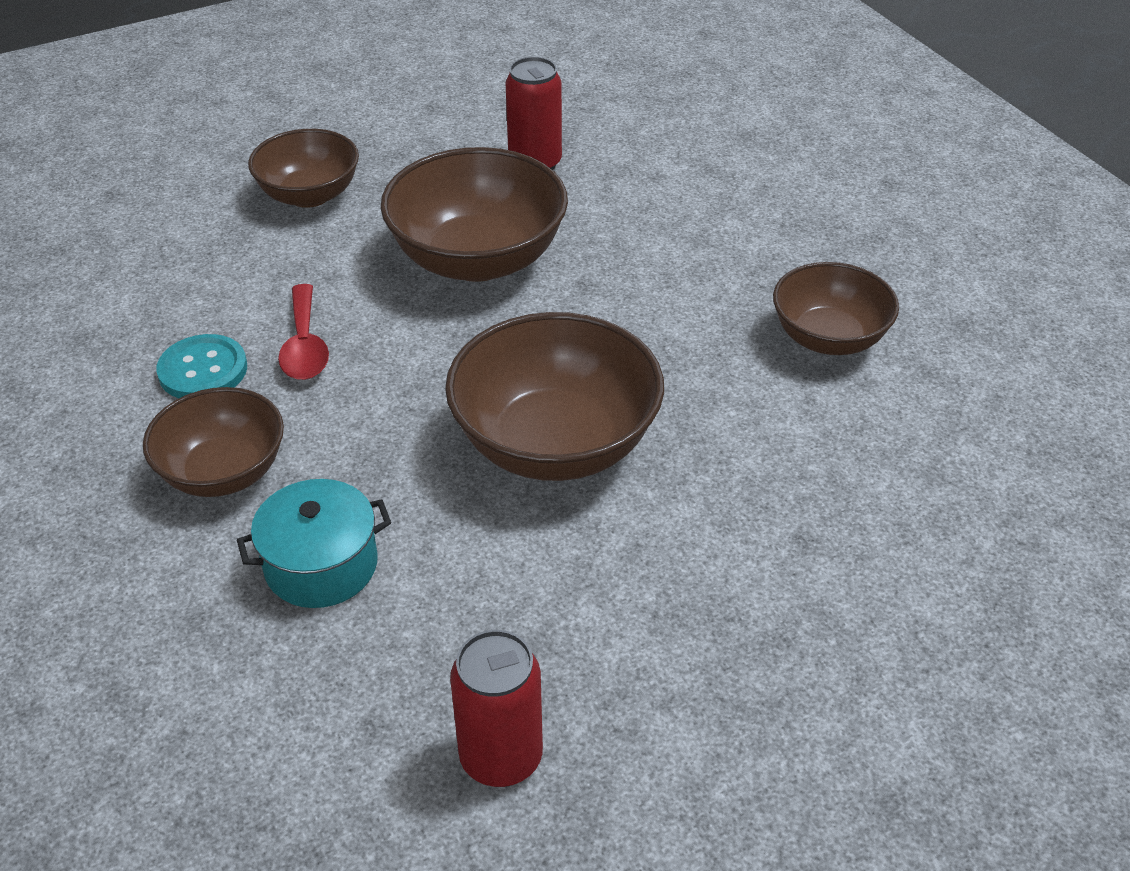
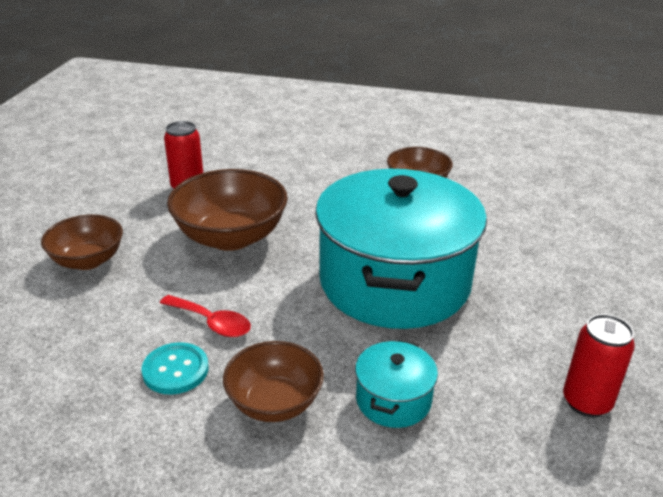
camera: 50 degrees left, 10 degrees down
(555, 443) = (394, 282): brown bowl -> turquoise pot

